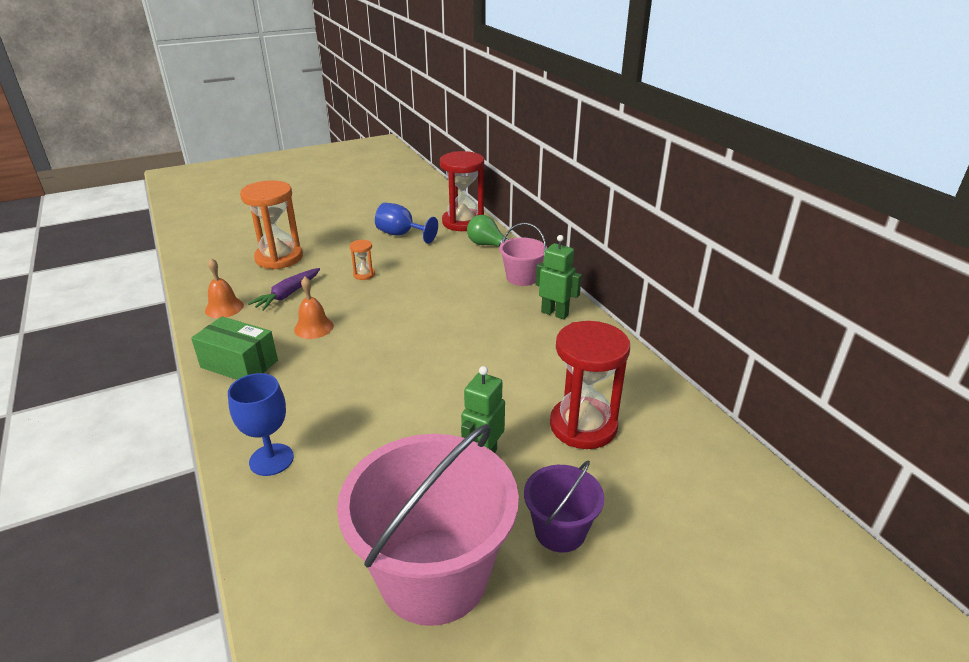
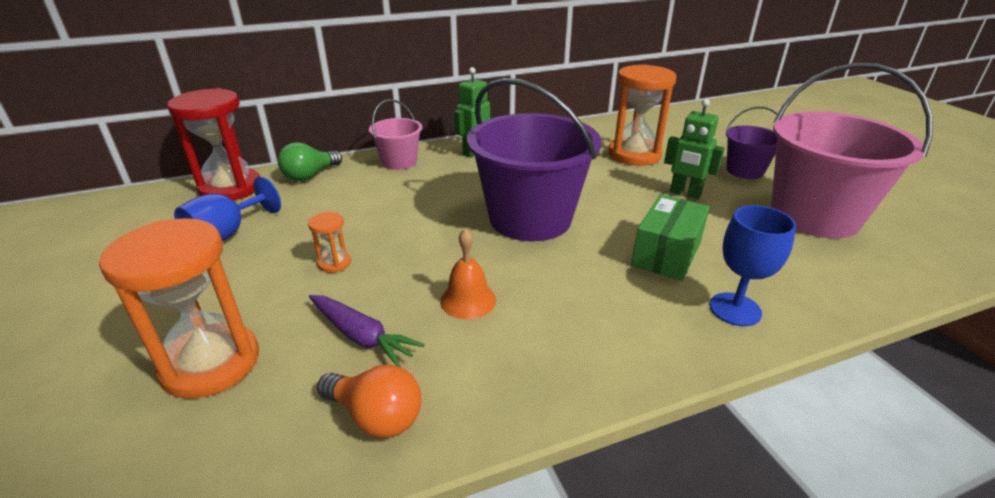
camera: 85 degrees left, 0 degrees up
(224, 308) = (376, 416): orange bell -> orange light bulb
(239, 364) = (555, 366): green box -> green box (666, 253)
(423, 350) = (530, 218): none -> purple bucket
(583, 426) = (634, 155): red hourglass -> orange hourglass

